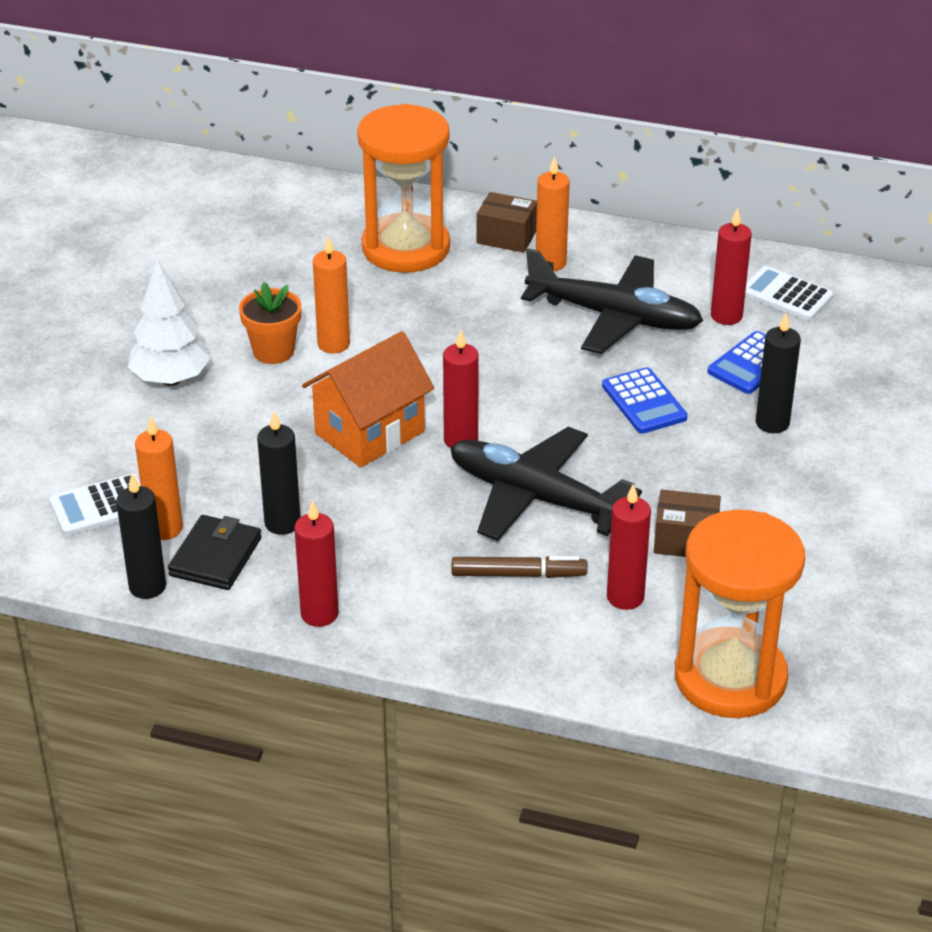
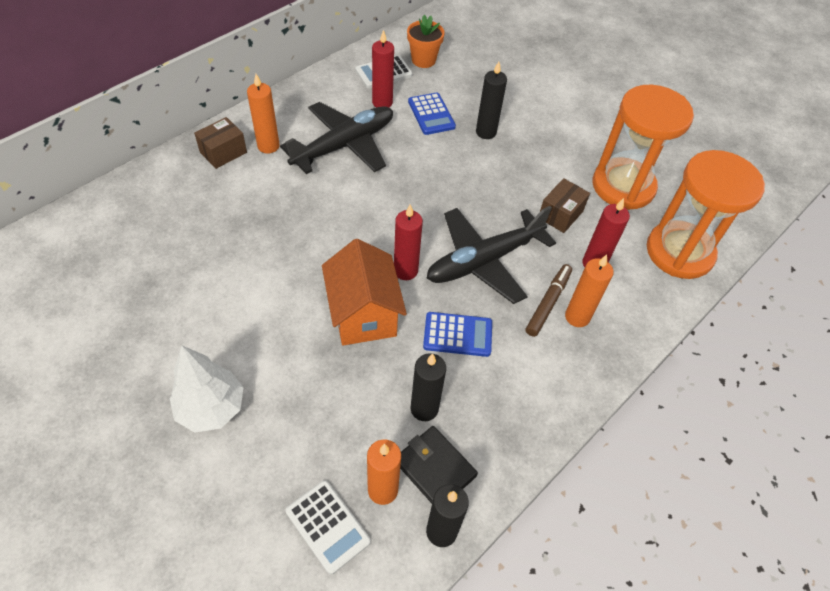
camera: 65 degrees left, 15 degrees up
(101, 506) = (328, 526): white calculator -> white calculator turned 45 degrees counterclockwise
(273, 351) = (233, 328): orange flower pot -> orange flower pot (423, 60)
(319, 614) = (529, 429): red candle -> none
(333, 344) = (254, 290): orange candle -> orange candle (577, 317)
(406, 248) = (186, 204): orange hourglass -> orange hourglass (623, 186)
(644, 402) = (431, 172): blue calculator -> blue calculator (457, 334)

